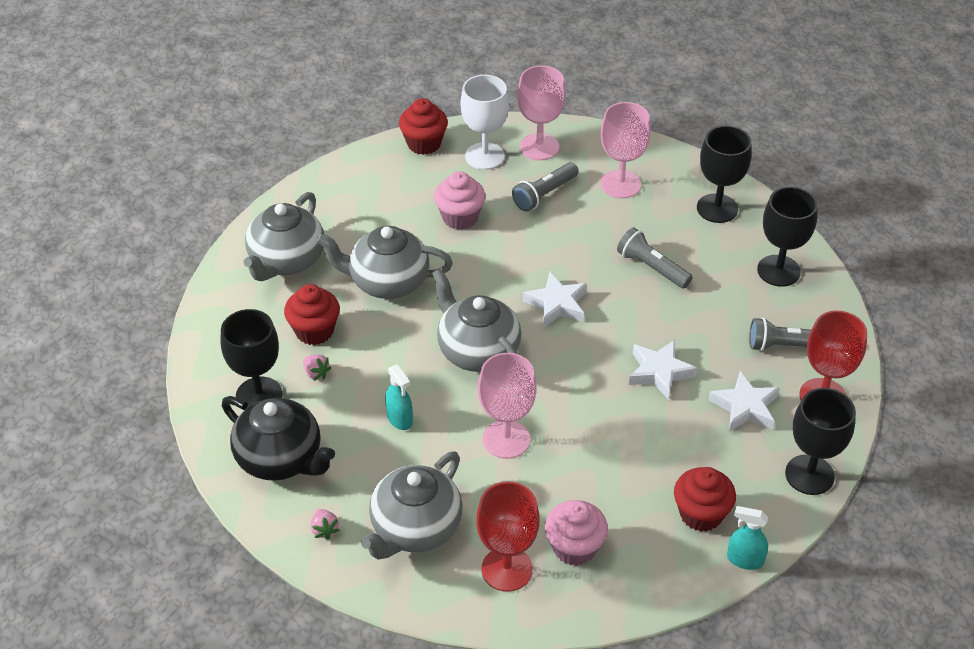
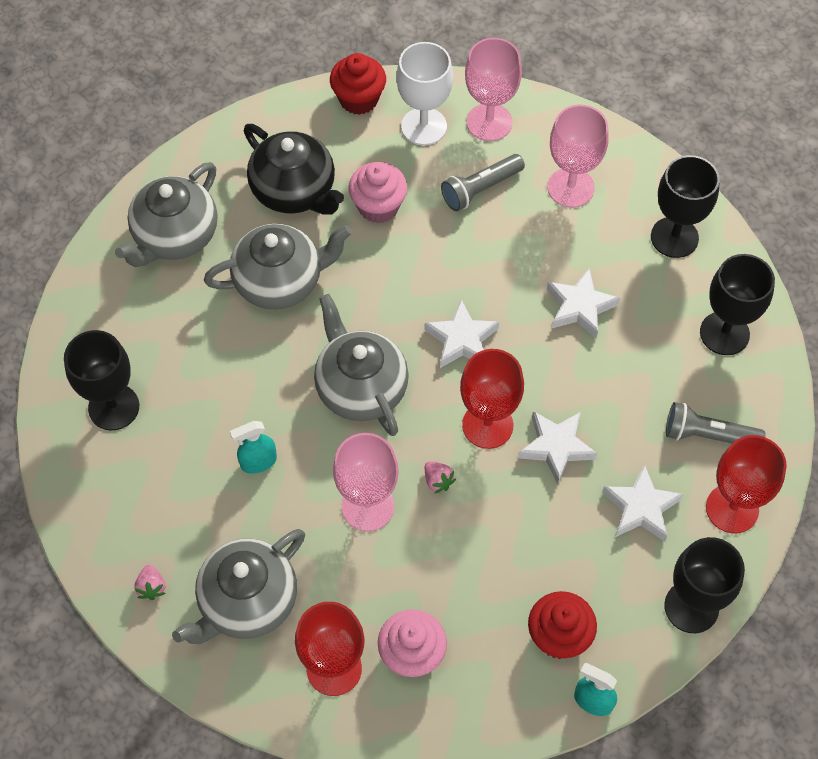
camera: 10 degrees right, 15 degrees up
(281, 459) = (122, 491): black teapot -> black teapot (295, 191)
(314, 331) = (188, 333): red cupcake -> none
(316, 373) = (180, 389): pink strawberry -> pink strawberry (438, 481)
(387, 282) = (280, 281): grey teapot -> grey teapot turned 150 degrees clockwise
(400, 419) = (258, 462): turquoise spray bottle -> turquoise spray bottle turned 90 degrees clockwise
(596, 364) = (487, 425): none -> red goblet
(652, 267) = (580, 307): grey flashlight -> white star

